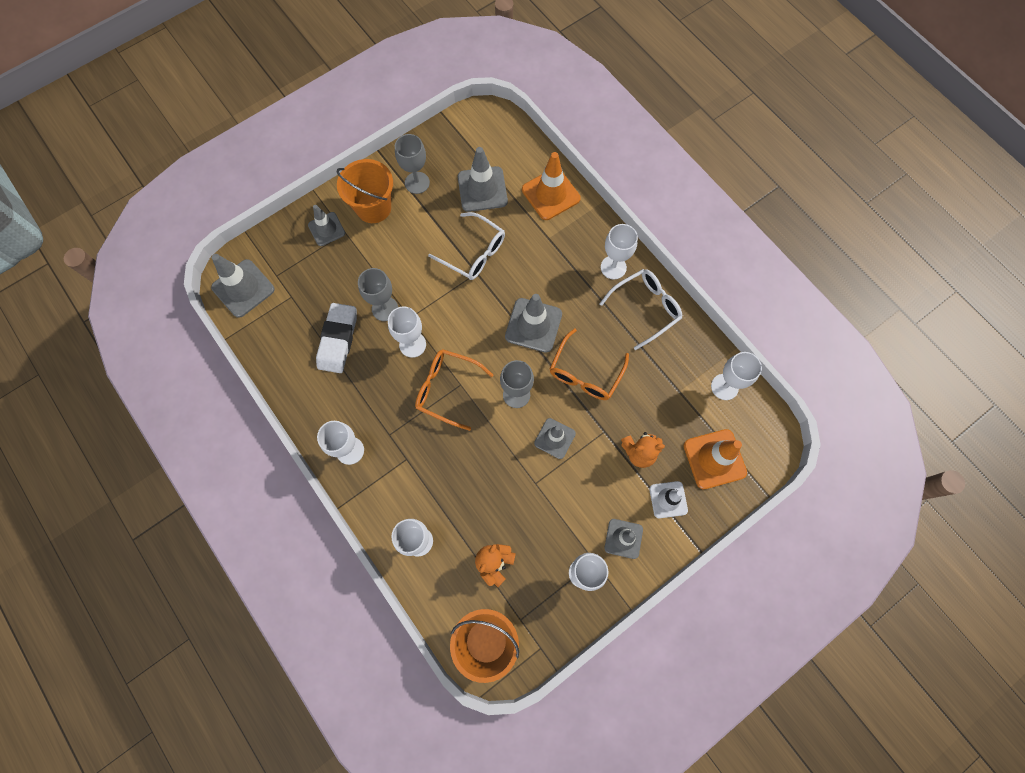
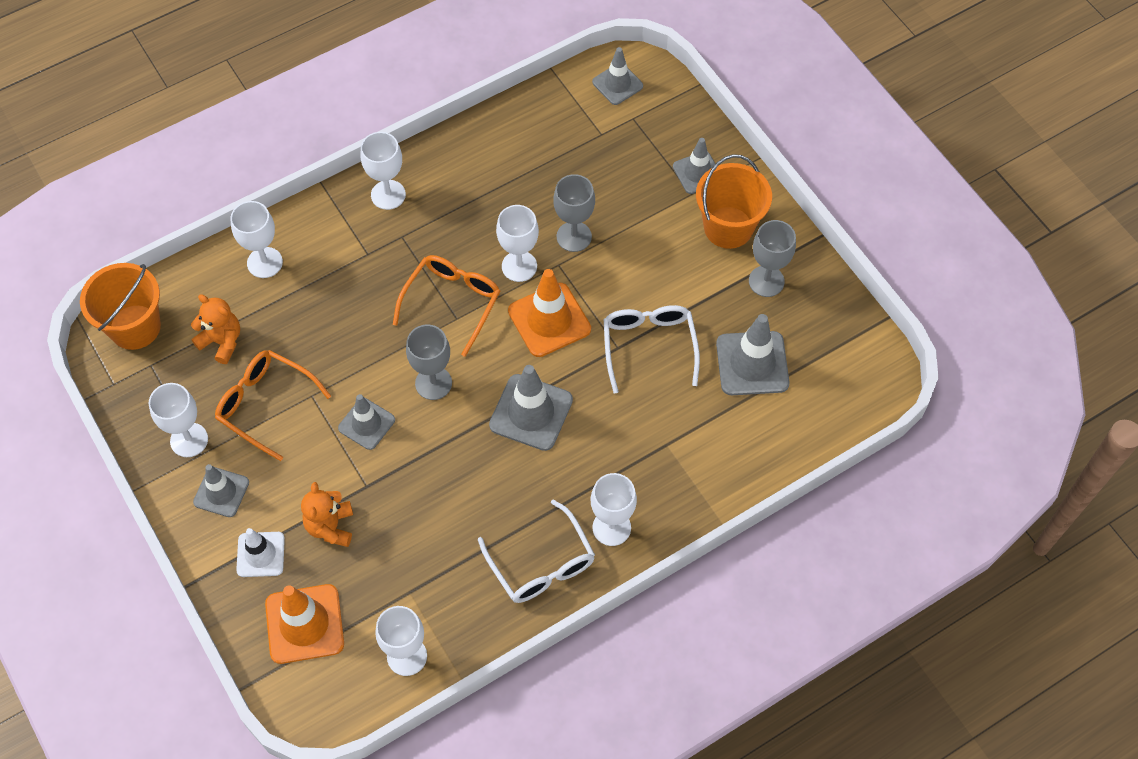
camera: 95 degrees right, 10 degrees down
(243, 288) = (617, 84): grey traffic cone -> grey traffic cone, size x0.64
(338, 340) = (535, 184): white eraser -> none
(474, 253) = (649, 346): white glasses -> white glasses turned 135 degrees clockwise
(551, 194) = (740, 454): orange traffic cone -> orange traffic cone (549, 320)
(585, 373) = (452, 471): orange glasses -> orange glasses (265, 404)

